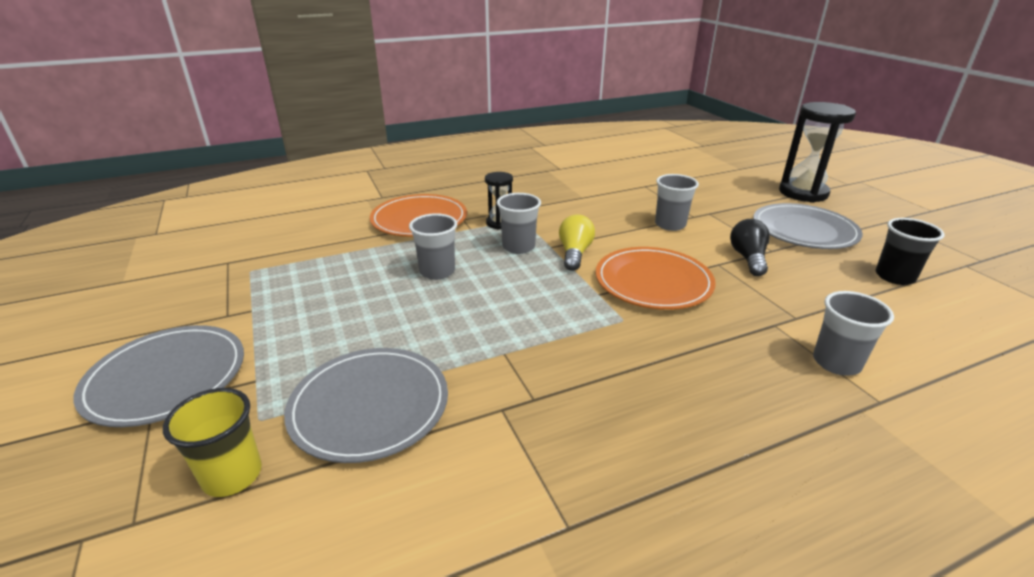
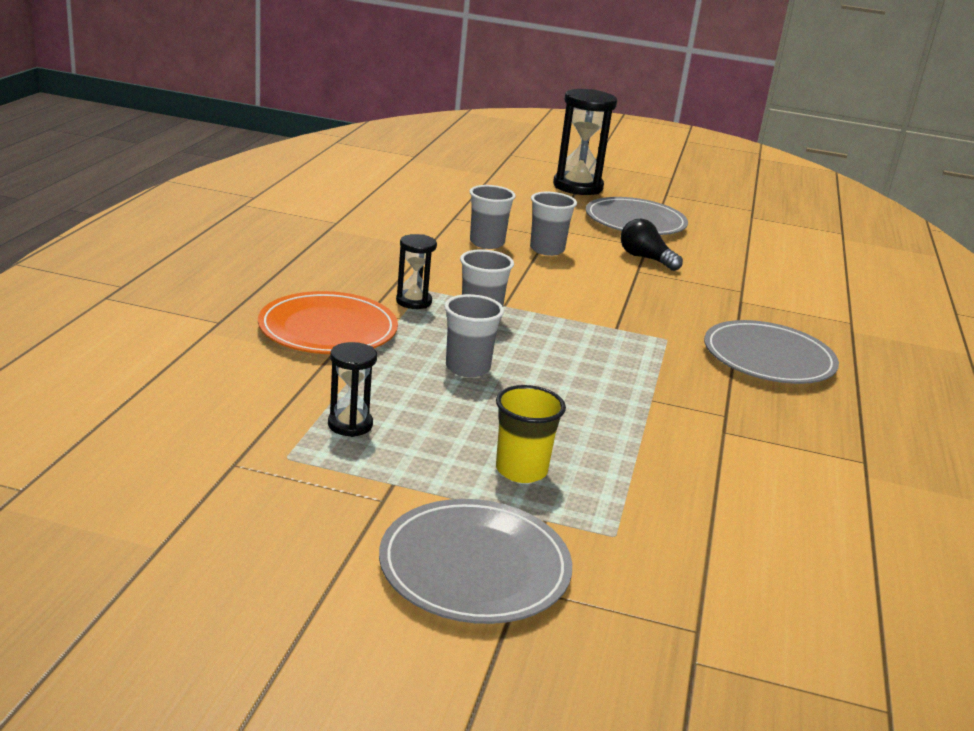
camera: 55 degrees left, 5 degrees down
(232, 475) = (683, 568): yellow cup -> yellow cup (521, 470)
(310, 270) = (350, 425): none -> black hourglass
(369, 406) = (657, 480): grey plate -> grey plate (768, 358)
(574, 253) = (534, 303): yellow light bulb -> none
(653, 282) = (629, 303): orange plate -> none
(836, 363) = (803, 310): grey cup -> grey cup (487, 243)
(894, 277) = (736, 239): black cup -> none

